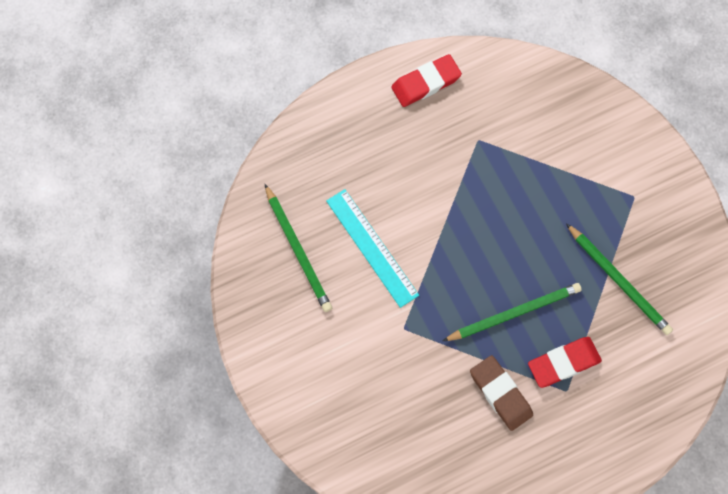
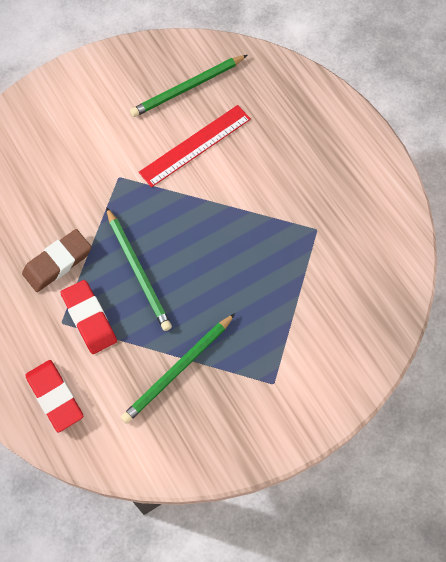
camera: 85 degrees right, 5 degrees down
(371, 247) = (195, 145): turquoise ruler -> red ruler
(426, 83) = (371, 179): red eraser -> red eraser (55, 397)

